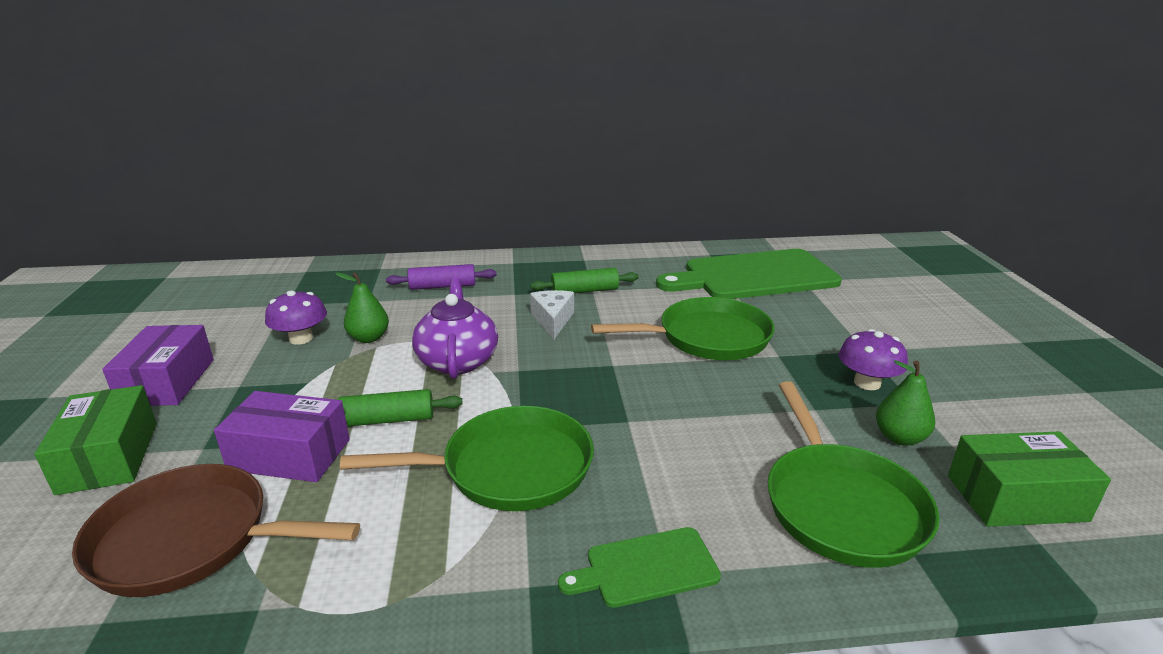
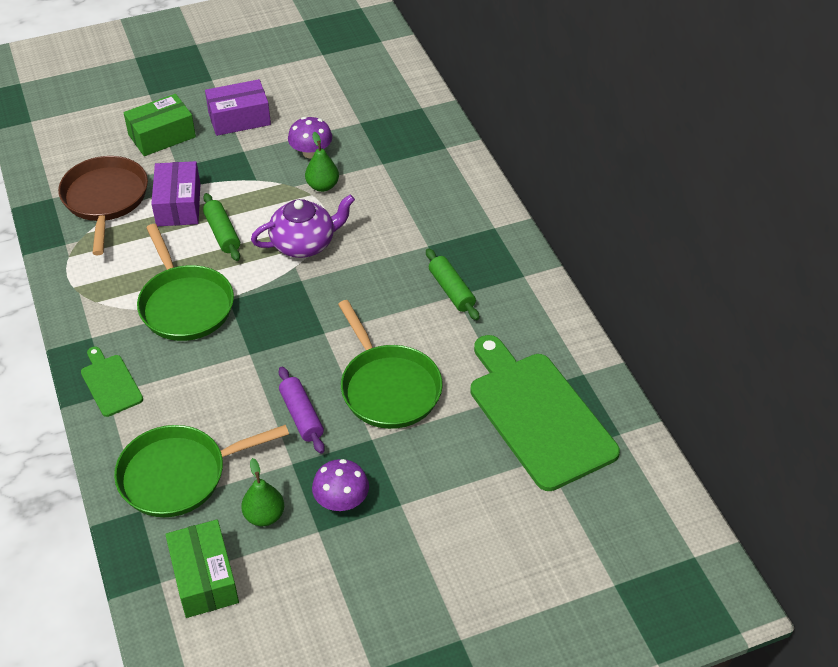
camera: 75 degrees right, 20 degrees up
(442, 286) = (424, 197): purple rolling pin -> purple rolling pin (301, 415)
(552, 320) = (386, 281): white cheese -> none

